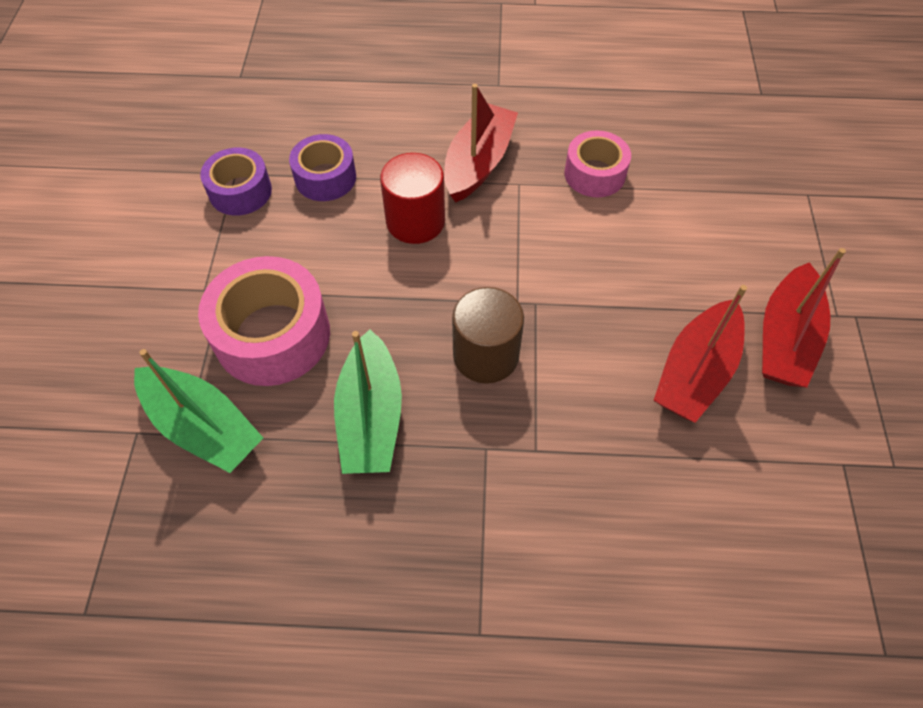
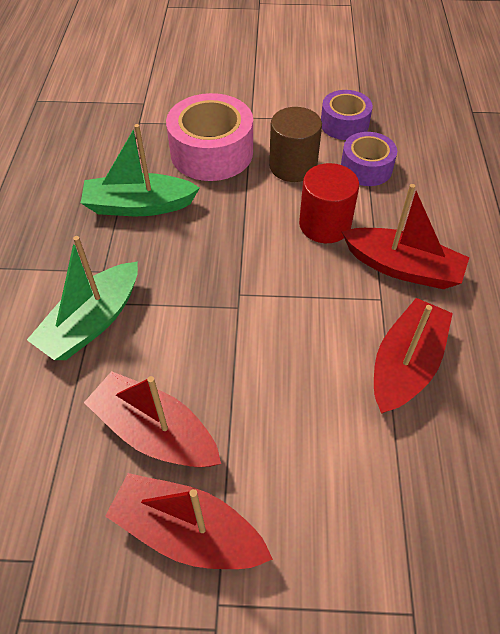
camera: 90 degrees right, 5 degrees down
(203, 427) = (143, 129): green boat -> green boat (92, 322)
(486, 355) = (186, 271): brown cylinder -> brown cylinder (293, 166)
(594, 174) = (405, 365): pink tape -> red boat

